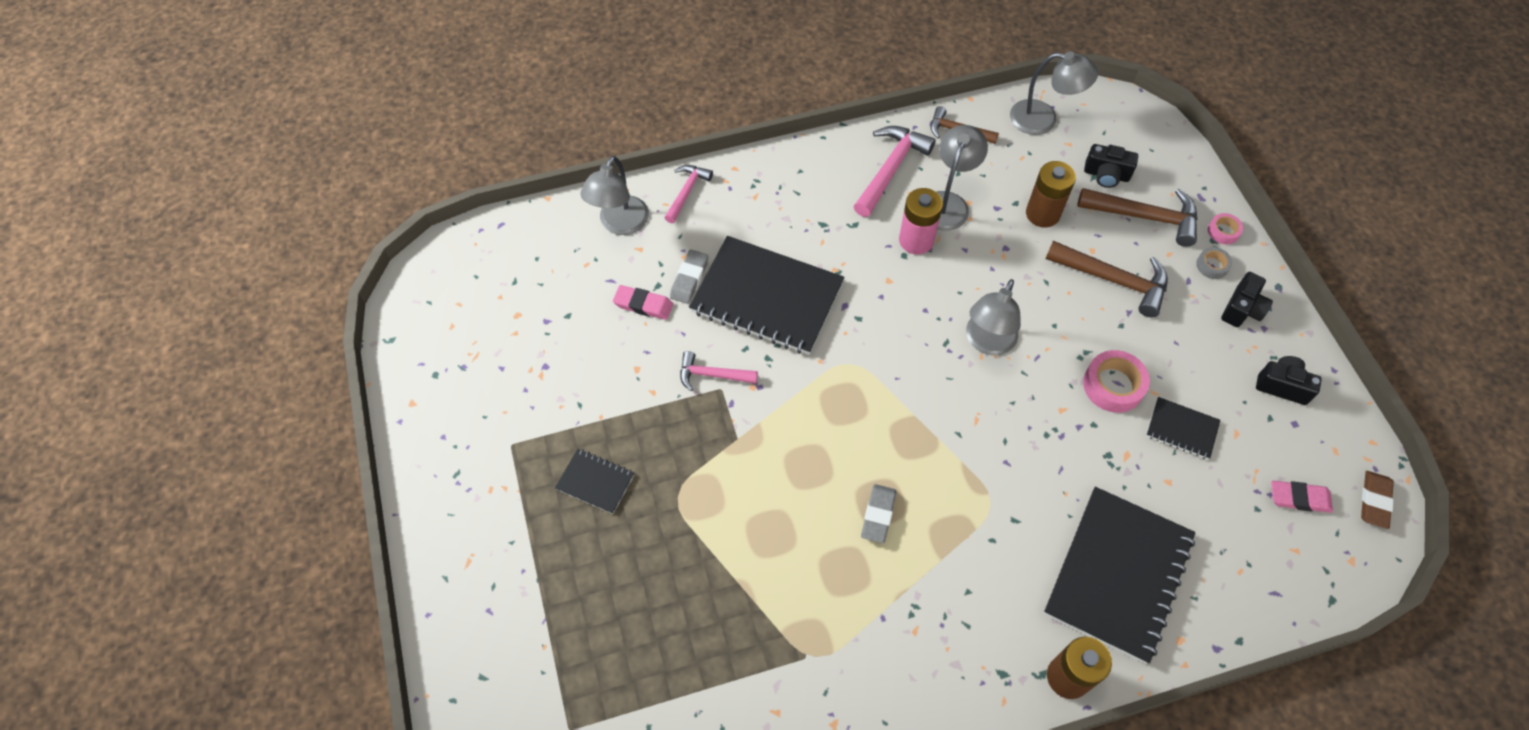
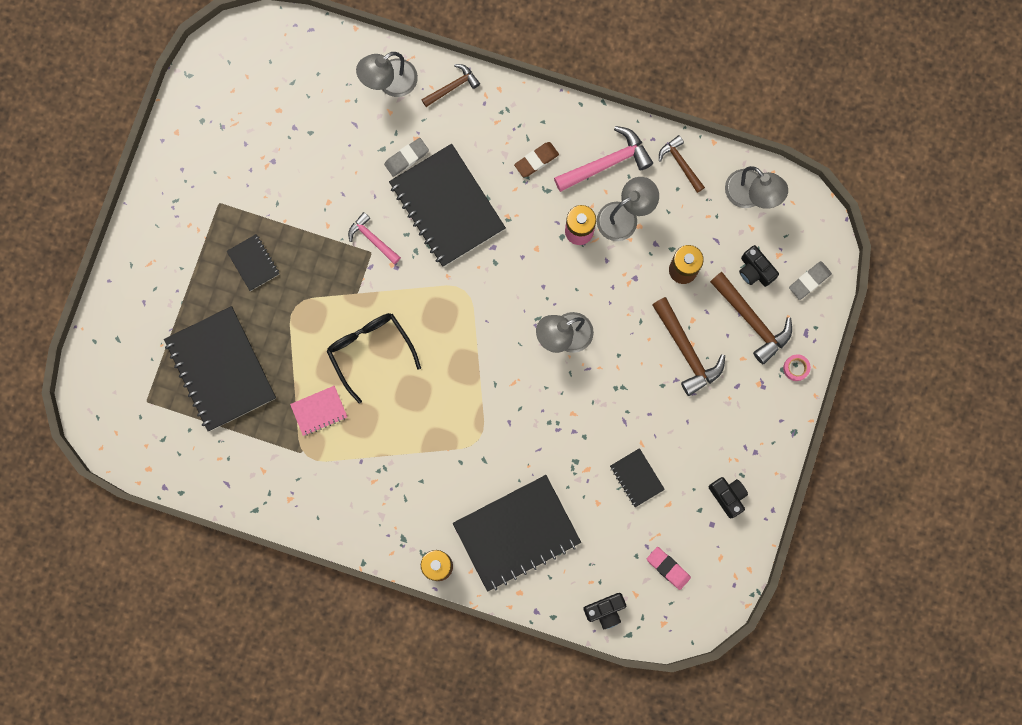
camera: 35 degrees right, 20 degrees up
(638, 626) = (220, 369): none -> black notebook
(643, 305) = (363, 157): pink eraser -> none
(687, 192) = (452, 87): pink hammer -> brown hammer
(790, 594) = (319, 411): none -> pink notebook
(797, 488) = (370, 350): none -> black glasses
(878, 515) = (405, 400): grey eraser -> grey eraser (809, 281)
(1113, 385) = (619, 421): pink tape -> none
(1212, 265) = (763, 387): grey tape -> none
(1242, 309) = (753, 430): black camera -> black camera (605, 610)
(1374, 501) = (712, 602): brown eraser -> brown eraser (536, 160)

